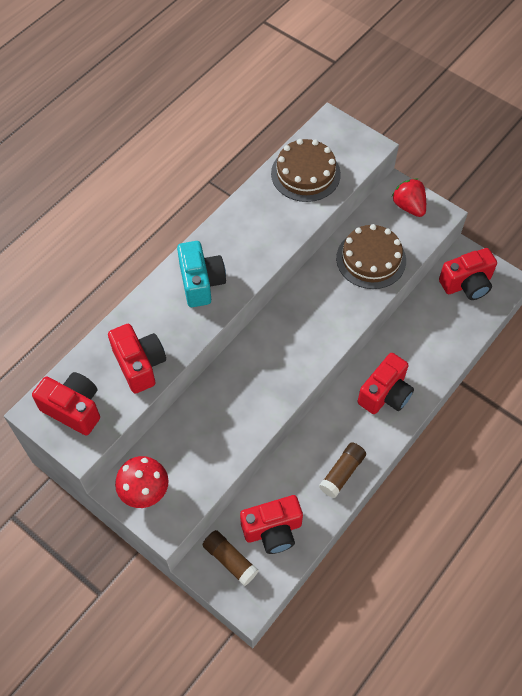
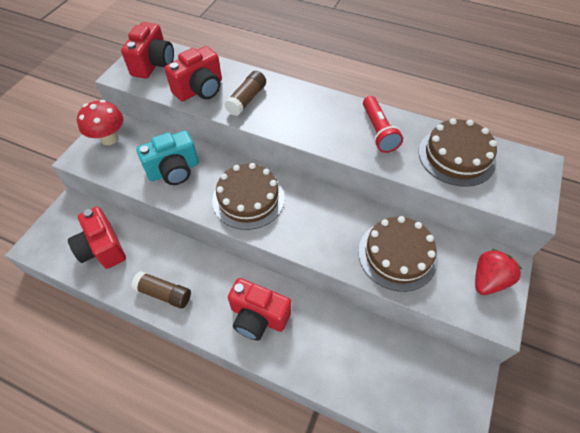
camera: 75 degrees right, 5 degrees down
(201, 282) = (293, 108): turquoise camera -> turquoise camera (174, 171)
(230, 560) = (75, 223): brown glue stick -> brown glue stick (247, 100)
(257, 221) = (378, 131): none -> red flashlight
(277, 362) = (248, 199): none -> brown cake
(466, 284) = (430, 383): red camera -> none

